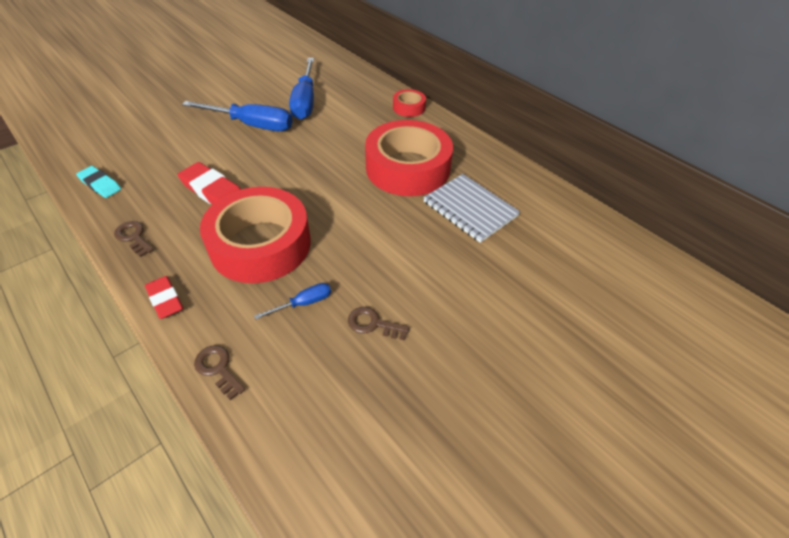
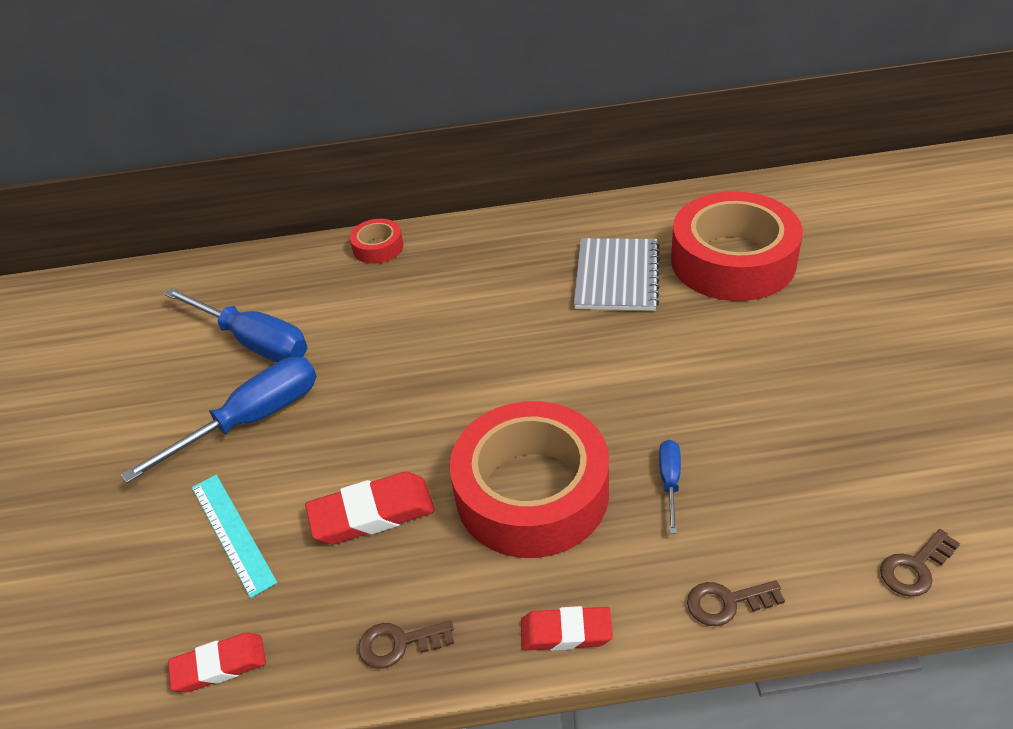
camera: 50 degrees left, 5 degrees down
(100, 184) = (219, 665): turquoise eraser -> red eraser
(178, 152) = (233, 533): none -> turquoise ruler
(373, 324) = (741, 429): brown key -> brown key (915, 568)
(407, 168) = (500, 297): red tape -> red tape (733, 260)
(470, 209) = (617, 276): grey notebook -> grey notebook turned 75 degrees counterclockwise

